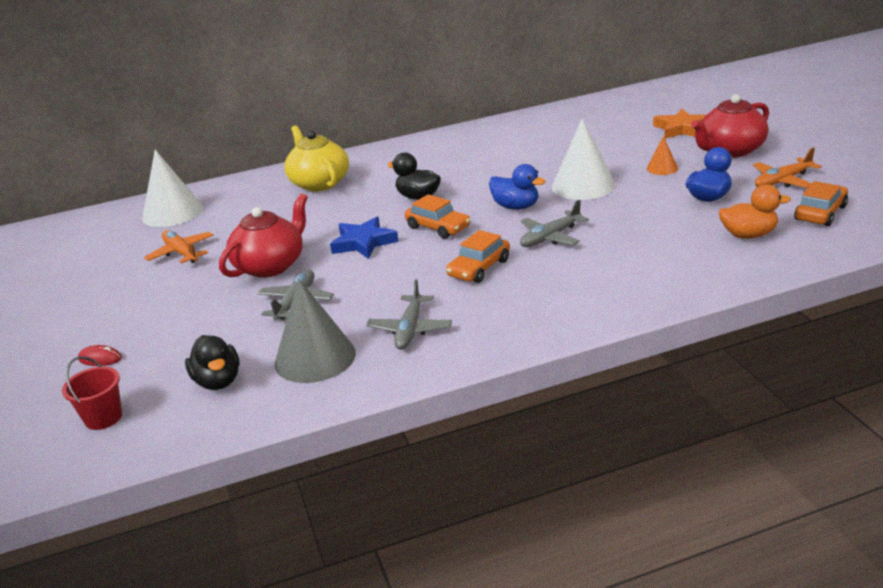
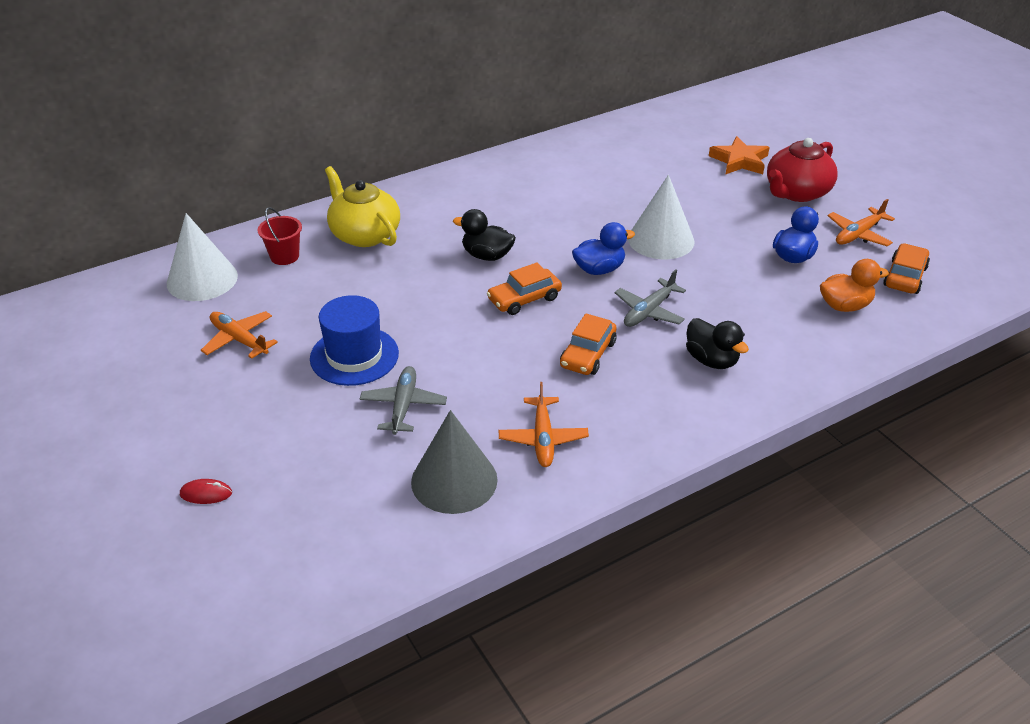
camera: 15 degrees left, 10 degrees up
(103, 418) = (246, 573): red bucket -> red bucket (284, 256)
(218, 381) = (358, 517): black duck -> black duck (711, 360)
(270, 265) = (354, 356): red teapot -> blue hat
(363, 242) = (449, 321): blue star -> none
(410, 329) = (543, 438): grey plane -> orange plane
(438, 227) = (524, 299): orange car -> orange car turned 120 degrees clockwise
(516, 207) = (599, 269): blue duck -> blue duck turned 45 degrees counterclockwise
(662, 168) = (735, 216): orange cone -> none

